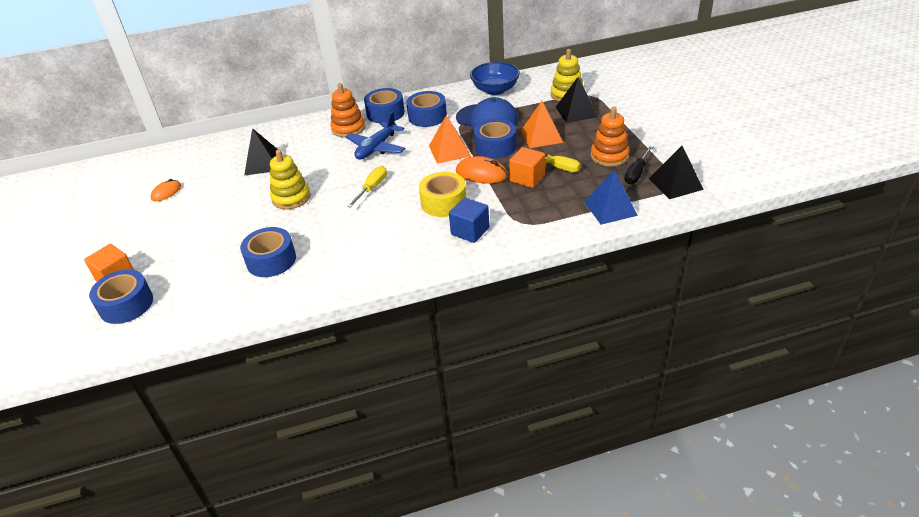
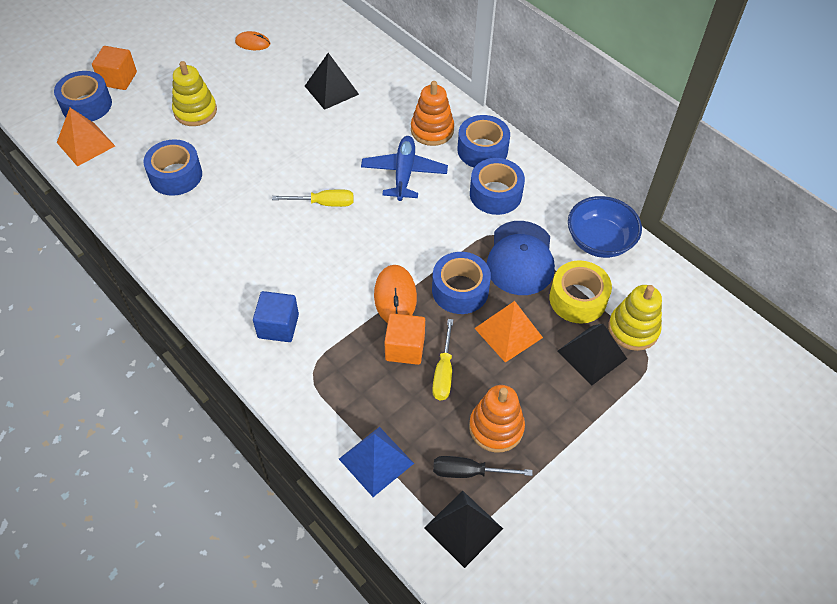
camera: 60 degrees right, 15 degrees up
(291, 198) = (280, 142): yellow stacking toy -> yellow stacking toy (195, 111)
(376, 148) = (404, 173): blue plane -> blue plane turned 90 degrees clockwise
(443, 202) = (322, 280): yellow tape -> yellow tape (577, 299)
(449, 151) = (429, 246): orange pyramid -> orange pyramid (86, 144)

